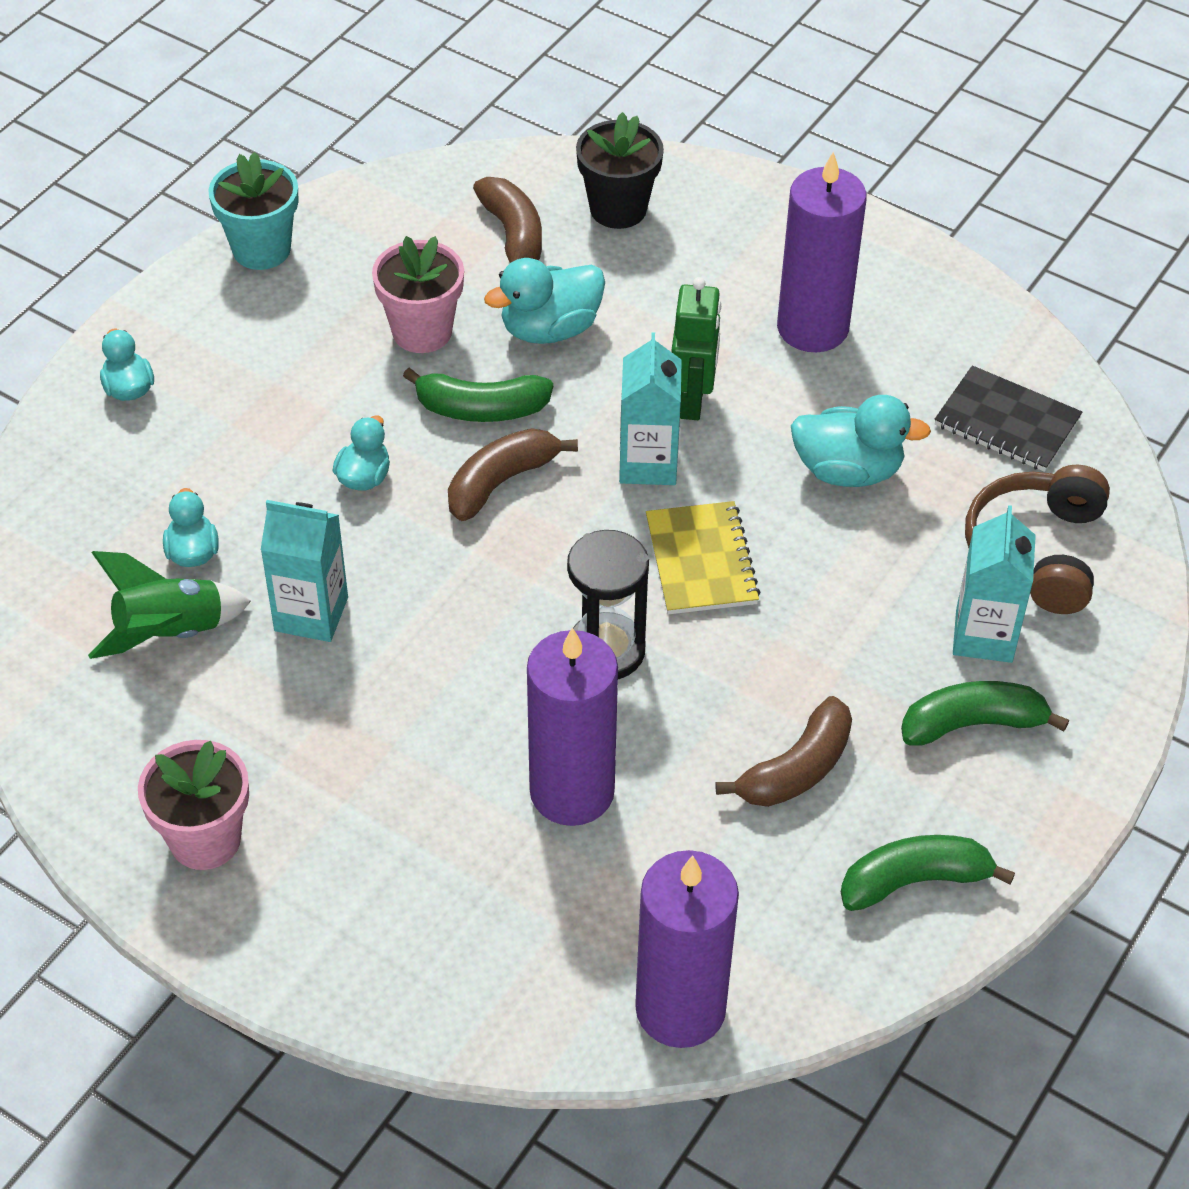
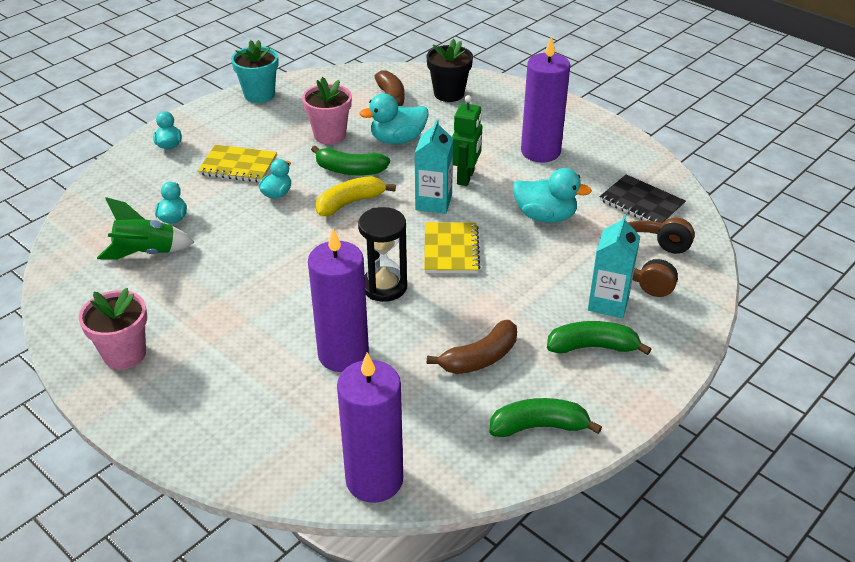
camera: 10 degrees right, 10 degrees down
(273, 422) = (238, 166): none -> yellow notebook
(311, 614) = (225, 252): turquoise carton -> none
(501, 482) = (350, 203): brown banana -> yellow banana

